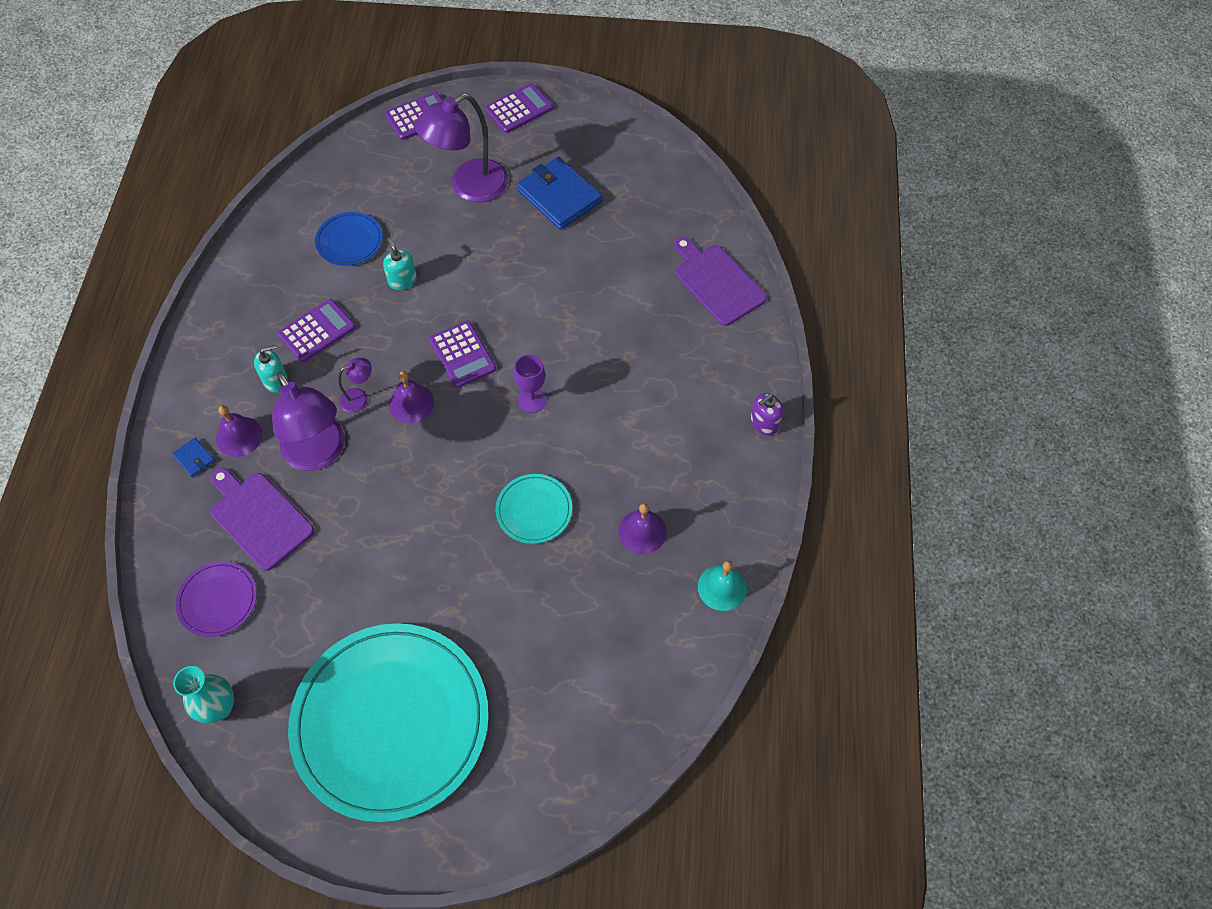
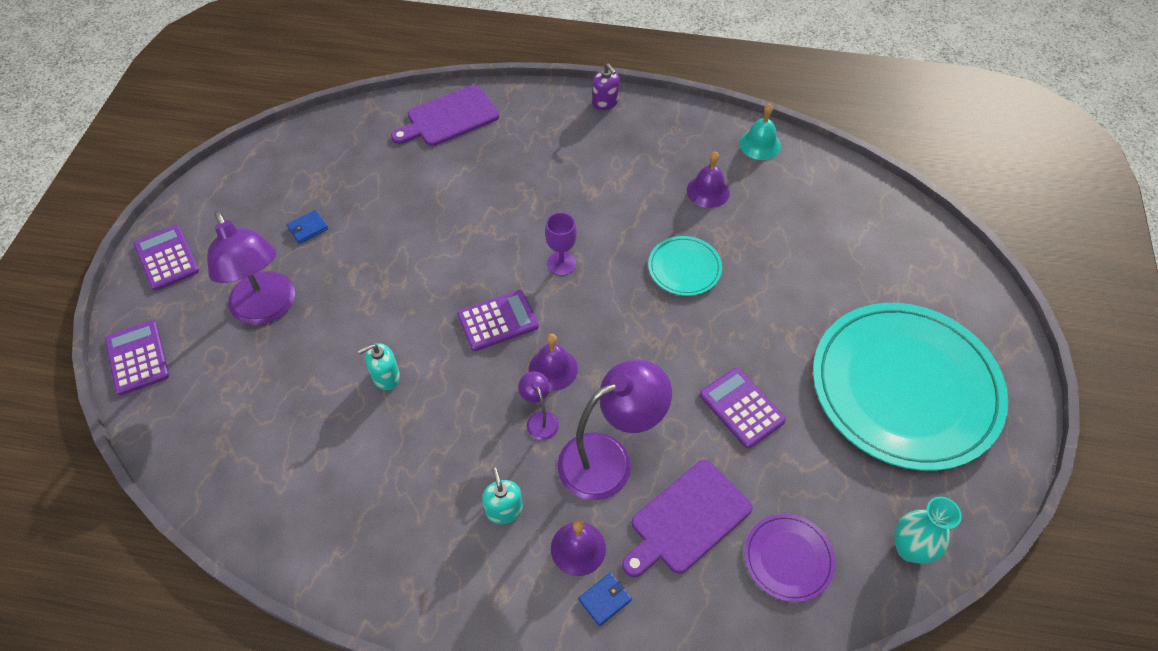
camera: 85 degrees left, 5 degrees down
(317, 331) = (440, 466): purple calculator -> purple calculator (741, 408)
(349, 241) = (312, 433): blue plate -> none
(559, 196) = (308, 228): blue wallet -> blue wallet, size x0.44

